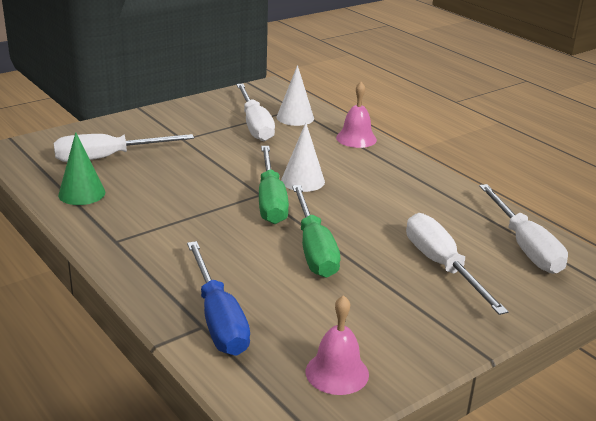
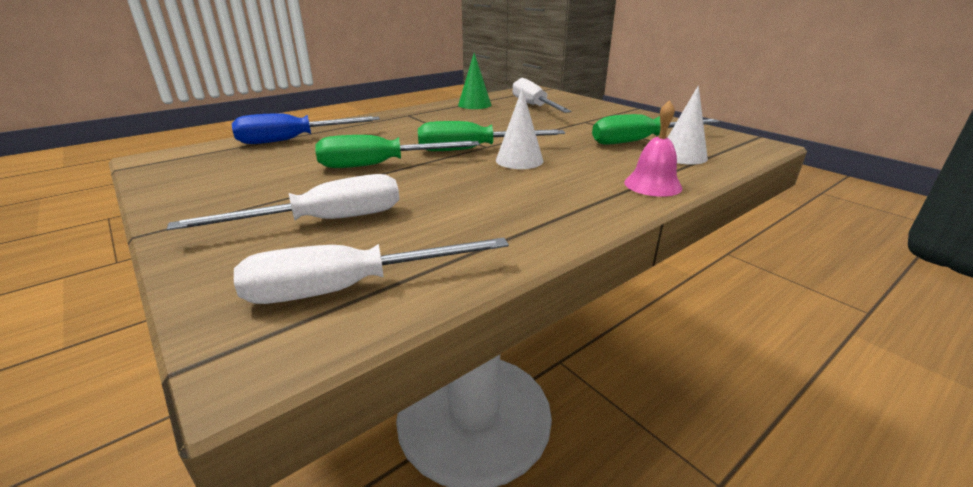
camera: 90 degrees right, 0 degrees up
(255, 125) = (640, 141): white screwdriver -> green screwdriver
(337, 372) = (192, 172): pink bell -> none

